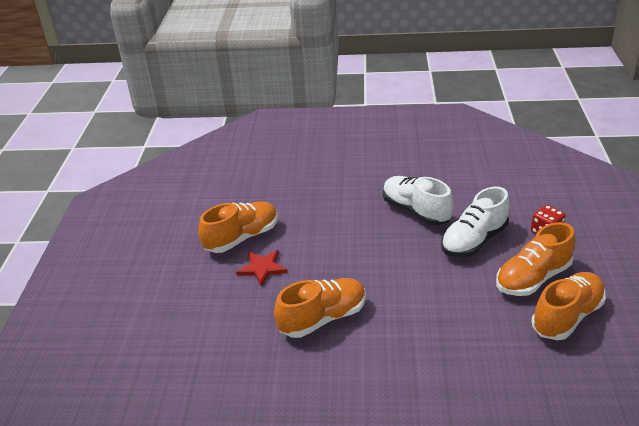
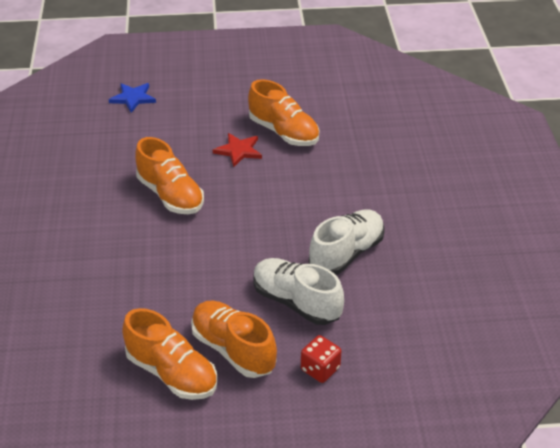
camera: 80 degrees right, 5 degrees up
(136, 352) = (133, 98): none -> blue star

